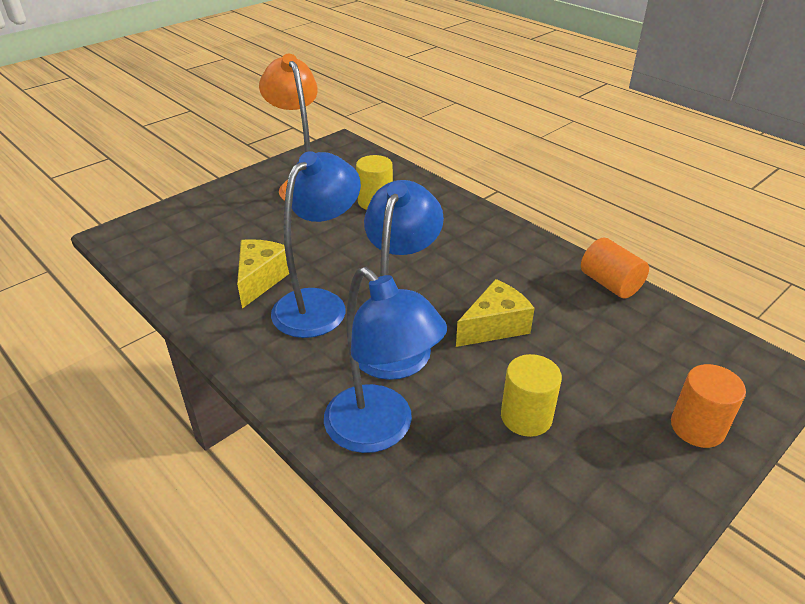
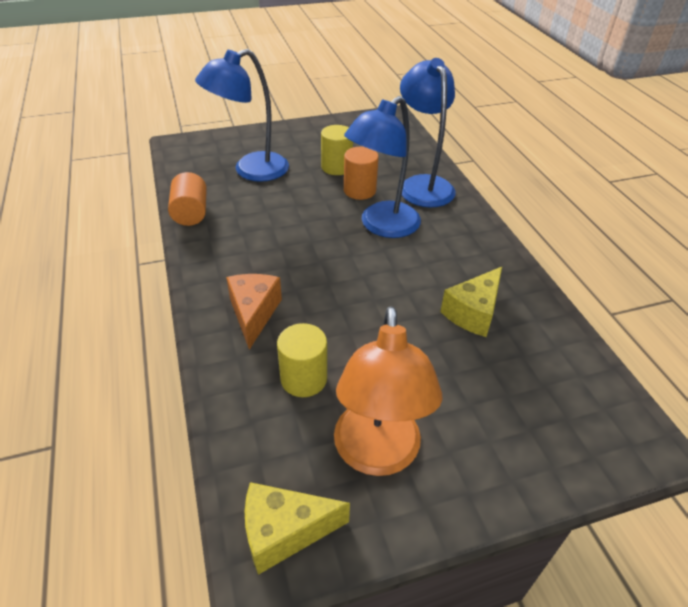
camera: 155 degrees left, 5 degrees up
(319, 304) = (427, 271): blue lamp -> blue lamp (251, 170)
(447, 224) = (254, 313): none -> orange cheese
(494, 326) = (306, 213): yellow cheese -> yellow cheese (284, 532)
(697, 427) = (255, 140): orange cylinder -> orange cylinder (359, 190)

